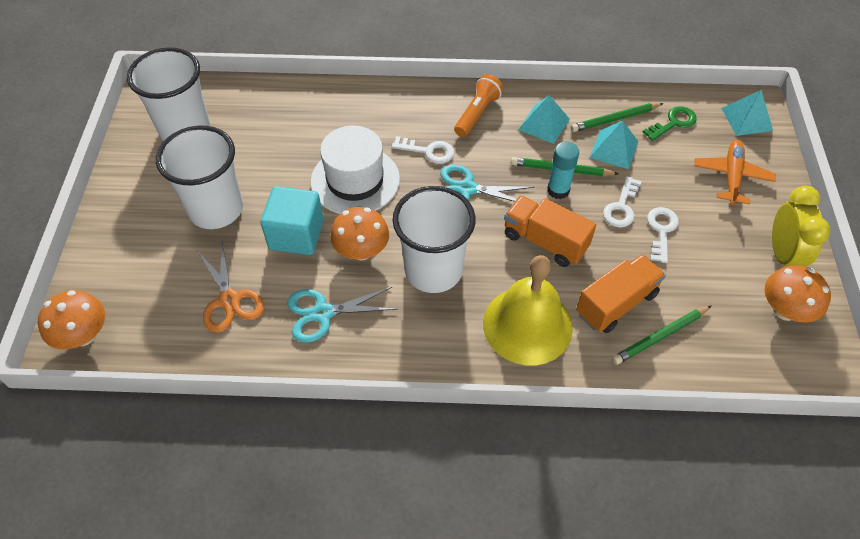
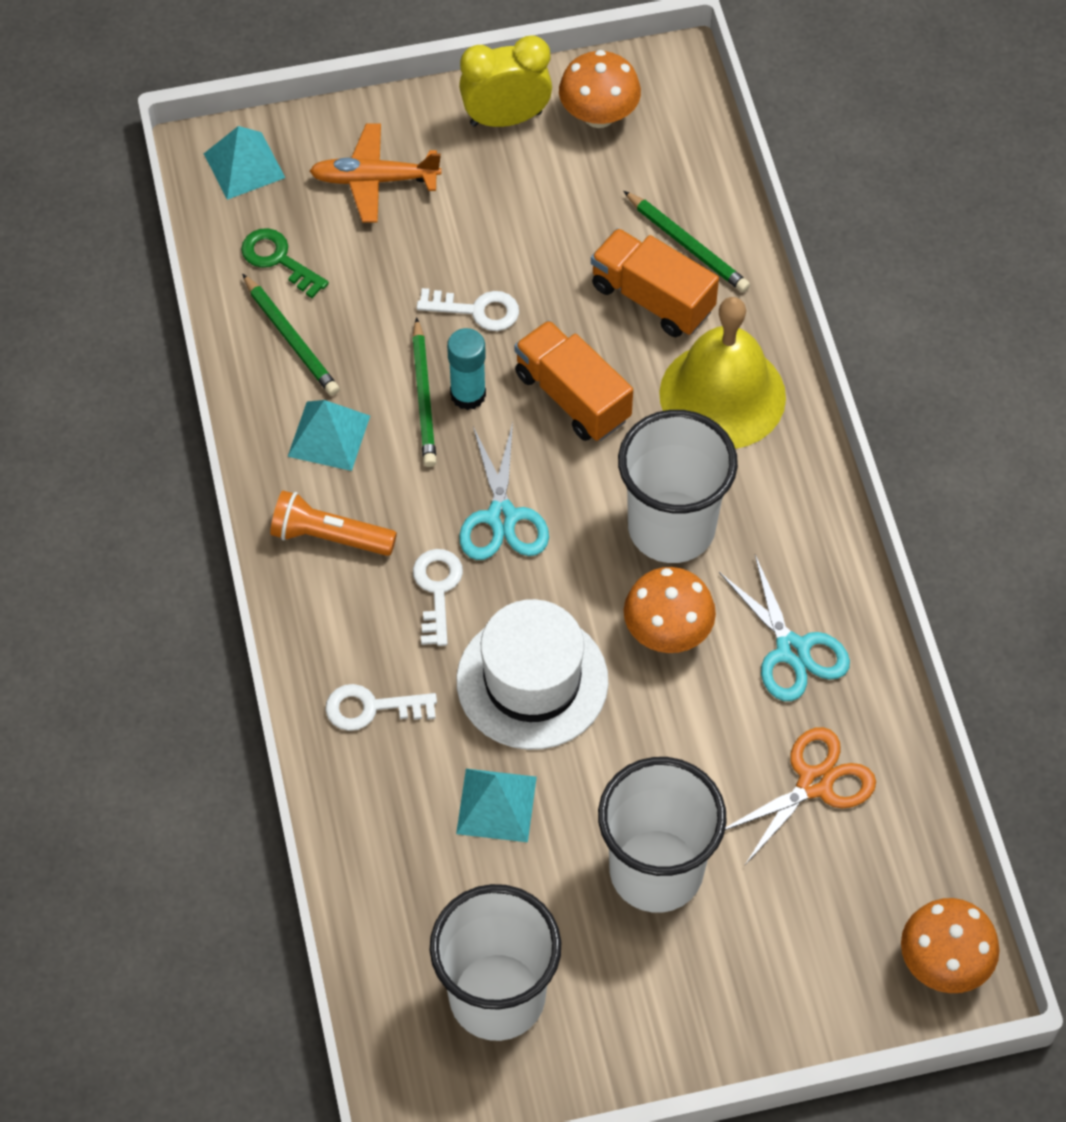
camera: 105 degrees left, 5 degrees up
(296, 235) = (667, 732): turquoise cube -> none
(545, 241) = (572, 396): orange truck -> orange truck turned 120 degrees clockwise
(614, 149) = (359, 332): turquoise pyramid -> turquoise pyramid (496, 805)
(661, 230) = (507, 258): white key -> white key (371, 708)

